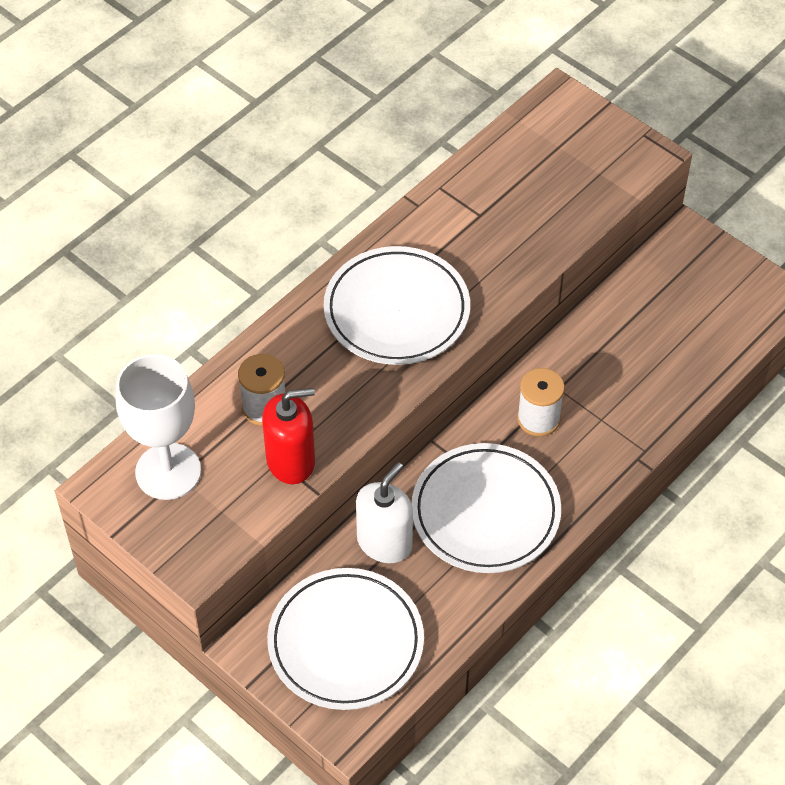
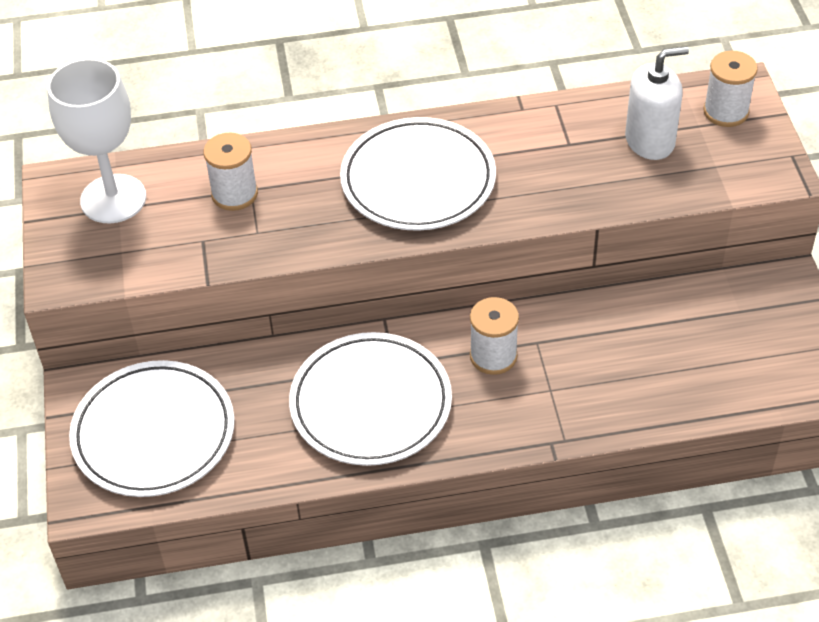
camera: 40 degrees right, 5 degrees down
(291, 461) = (212, 246): red soap dispenser -> none
(384, 542) = (264, 375): white soap dispenser -> white soap dispenser (650, 141)
(568, 124) = (726, 112): none -> white spool

